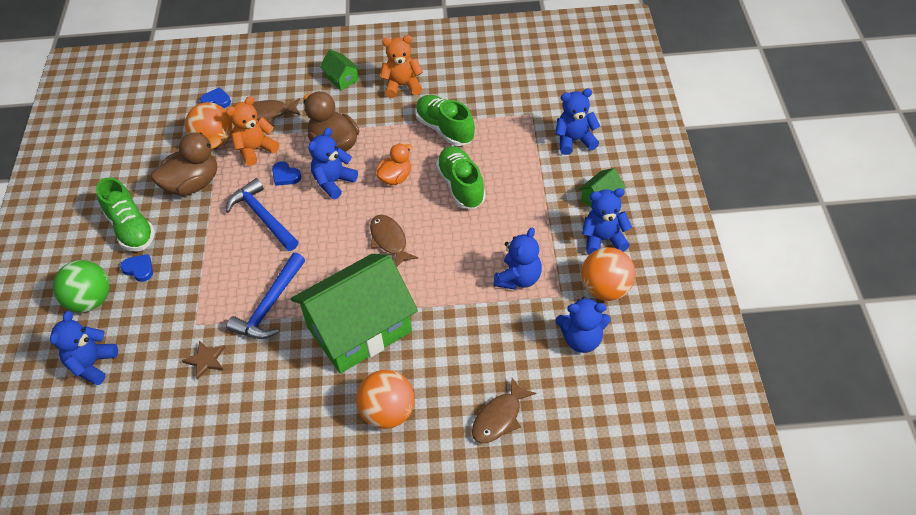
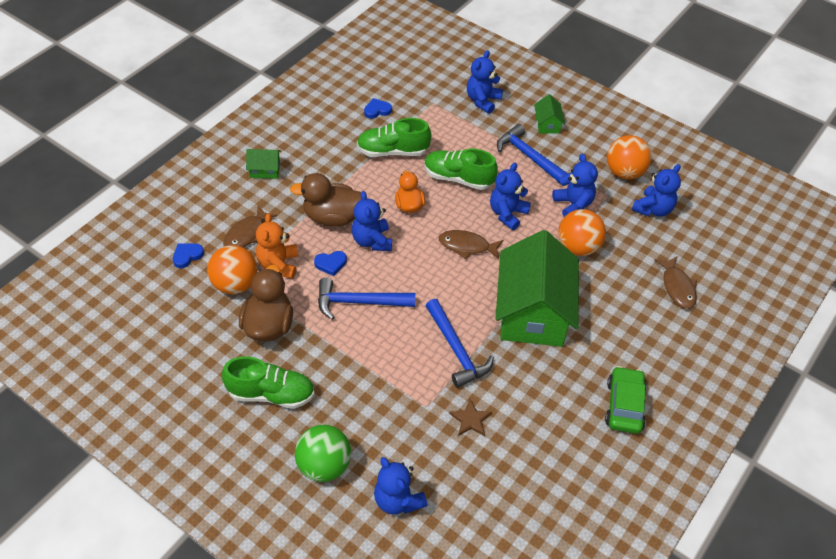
camera: 55 degrees left, 0 degrees up
(139, 269) = (325, 412): blue heart -> blue heart (377, 110)
(314, 459) = (624, 405): none -> green car
(388, 413) = (621, 341): orange ball -> orange ball (578, 247)
(402, 86) = (318, 144): orange teddy bear -> none
(543, 213) = (529, 157): none -> blue hammer
(603, 239) = (583, 146): blue teddy bear -> blue teddy bear (507, 214)

